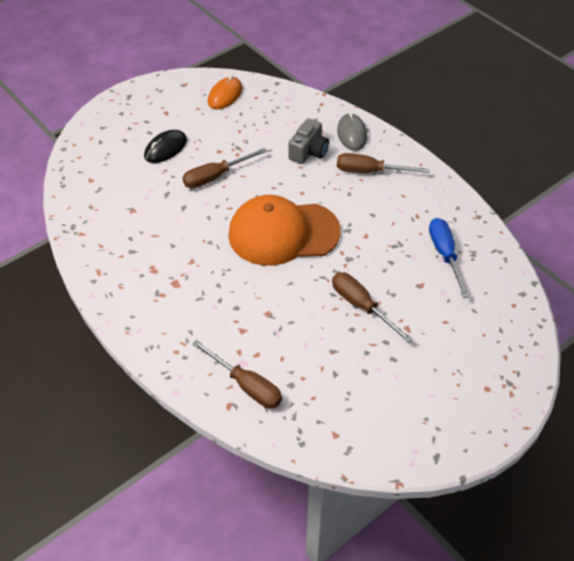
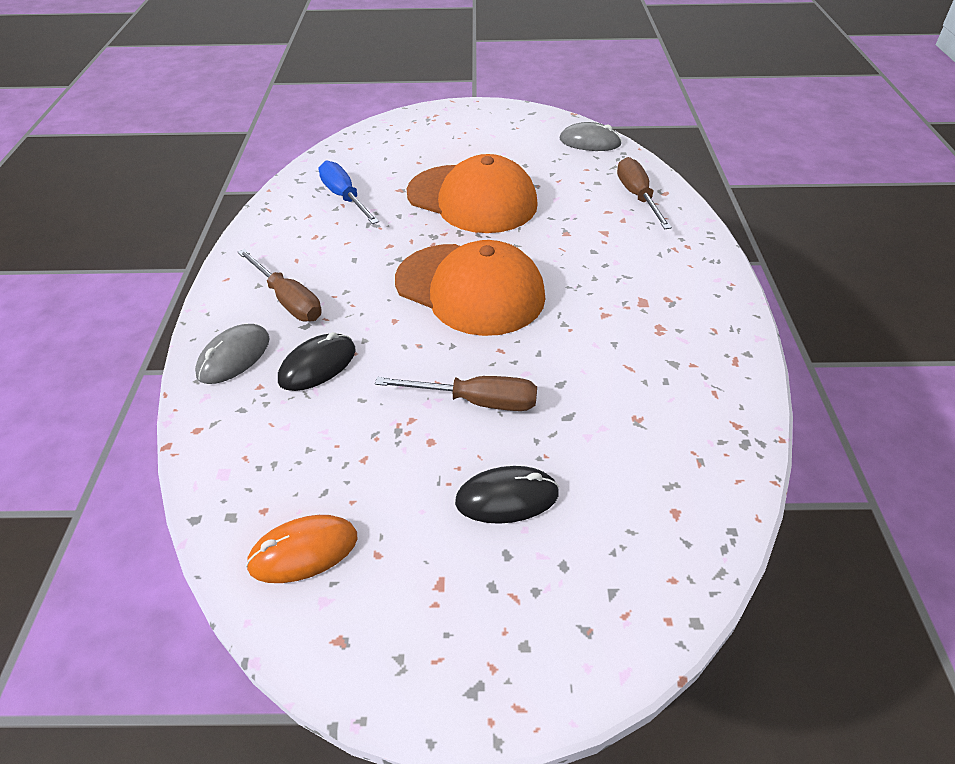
camera: 140 degrees left, 5 degrees down
(308, 151) = (317, 365): grey camera -> black mouse
(342, 440) = (590, 142): none -> grey mouse
(361, 306) = (472, 199): brown screwdriver -> orange cap
(445, 255) = (344, 197): blue screwdriver -> blue screwdriver turned 120 degrees clockwise

